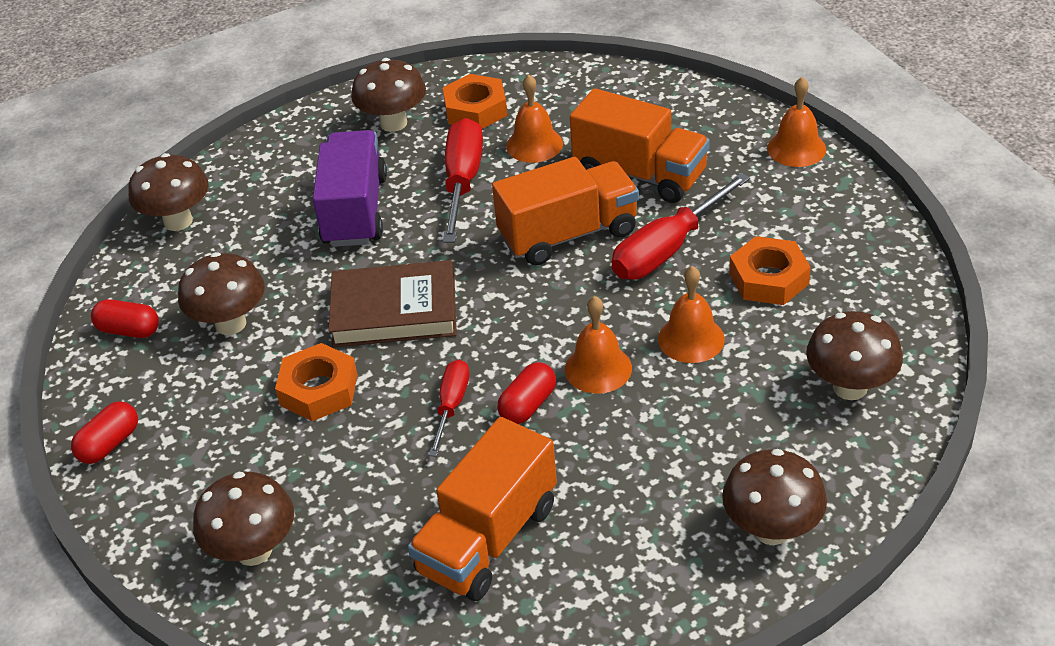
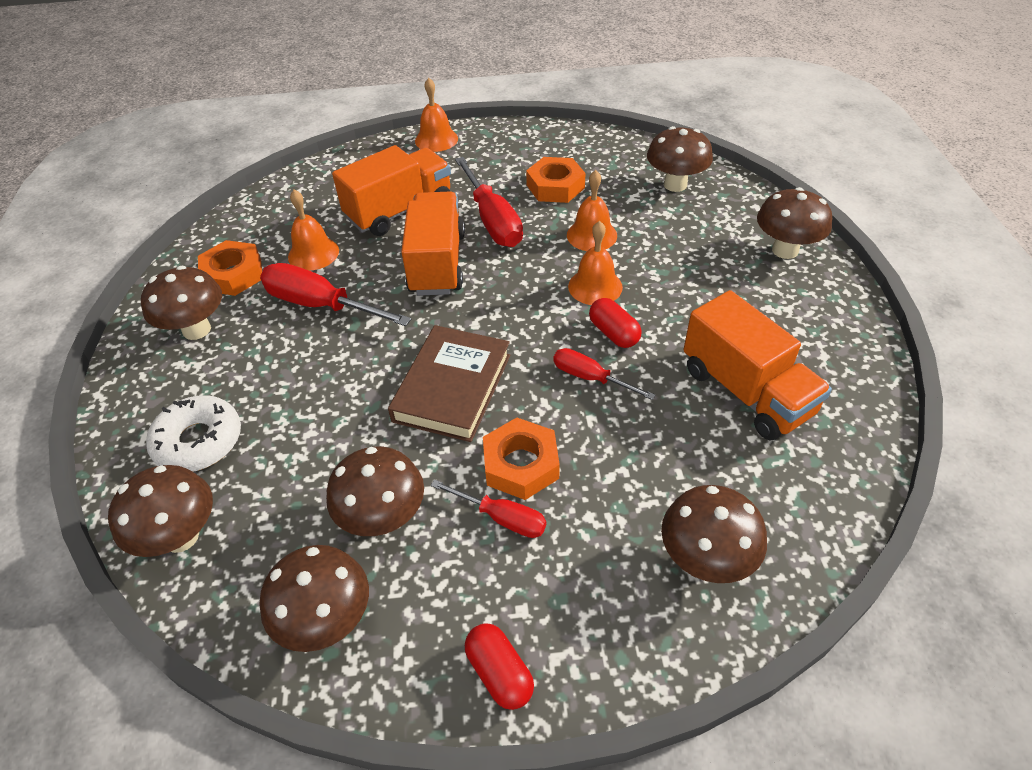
camera: 70 degrees left, 5 degrees up
(129, 330) = (327, 620): red capsule -> brown mushroom
(255, 397) = (502, 518): none -> red screwdriver
(270, 185) = (199, 441): none -> white donut
(355, 211) = (296, 384): purple truck -> none

